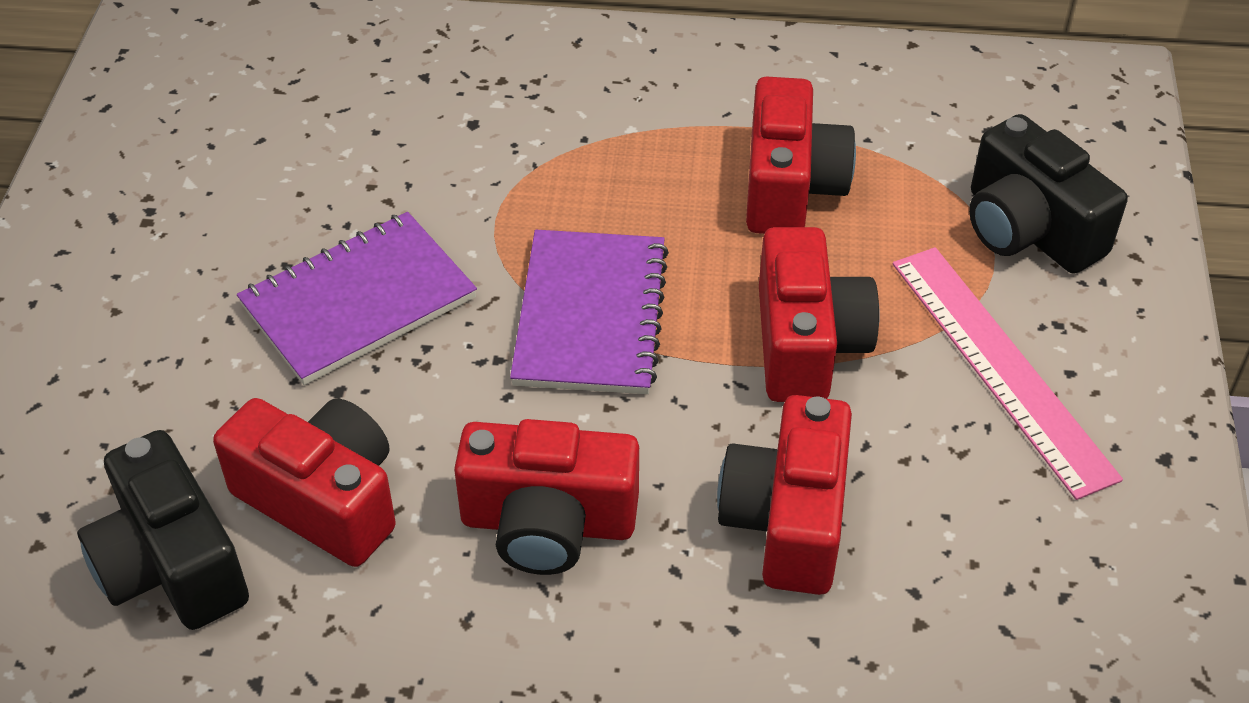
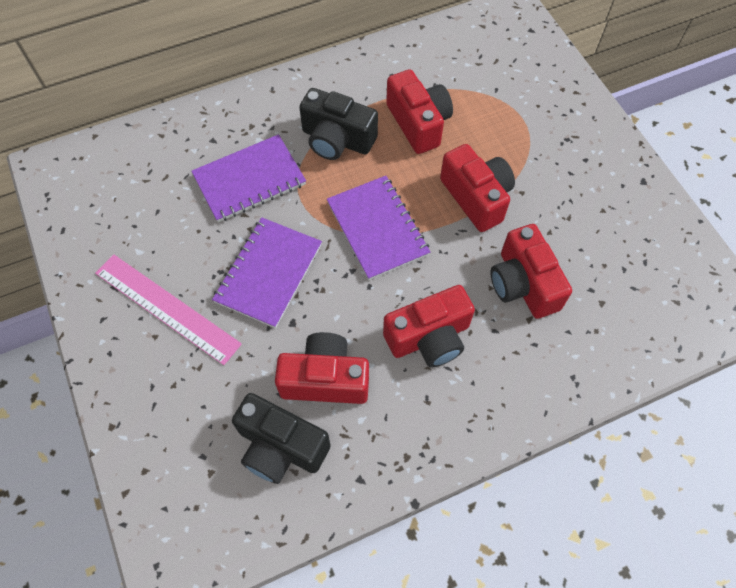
camera: 30 degrees left, 15 degrees up
(436, 155) = (249, 180): none -> purple notebook
(1001, 367) = (558, 170): pink ruler -> pink ruler (167, 308)
(1028, 229) = (528, 99): black camera -> black camera (337, 140)

